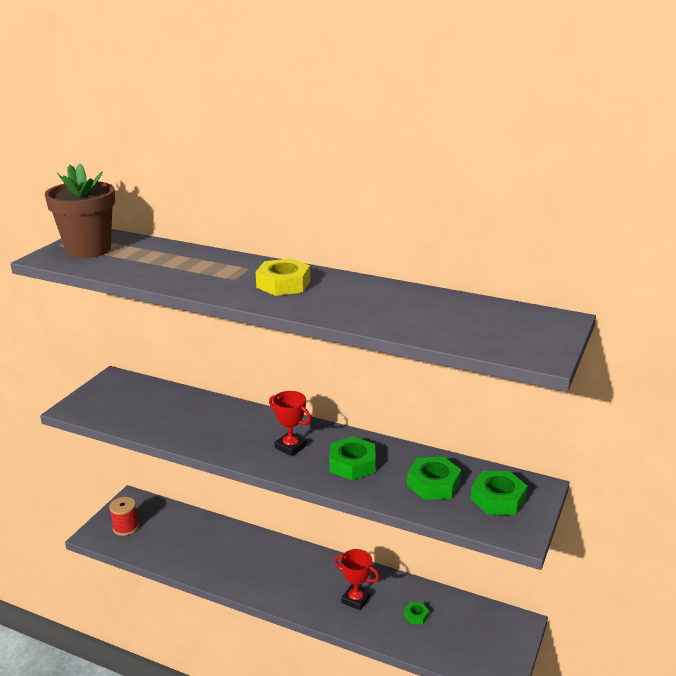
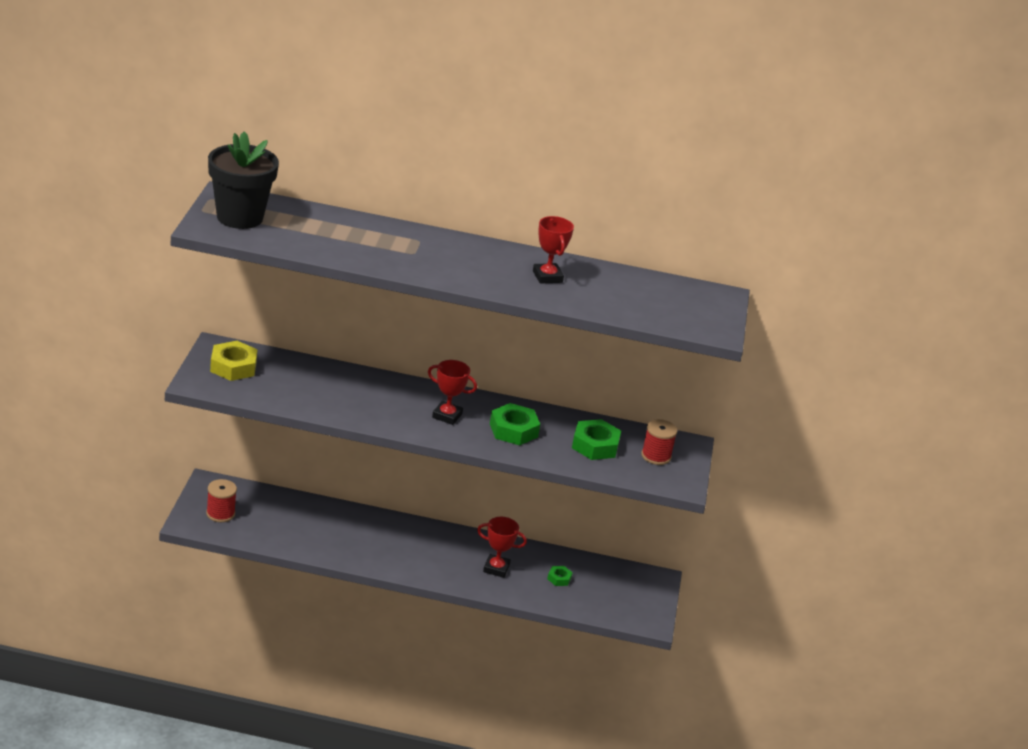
camera: 20 degrees left, 5 degrees up
(88, 250) = (239, 217): brown flower pot -> black flower pot
(283, 284) = (464, 260): yellow nut -> yellow nut (233, 367)
(364, 300) = (547, 277): none -> red trophy
(498, 499) = (656, 456): green nut -> red spool

